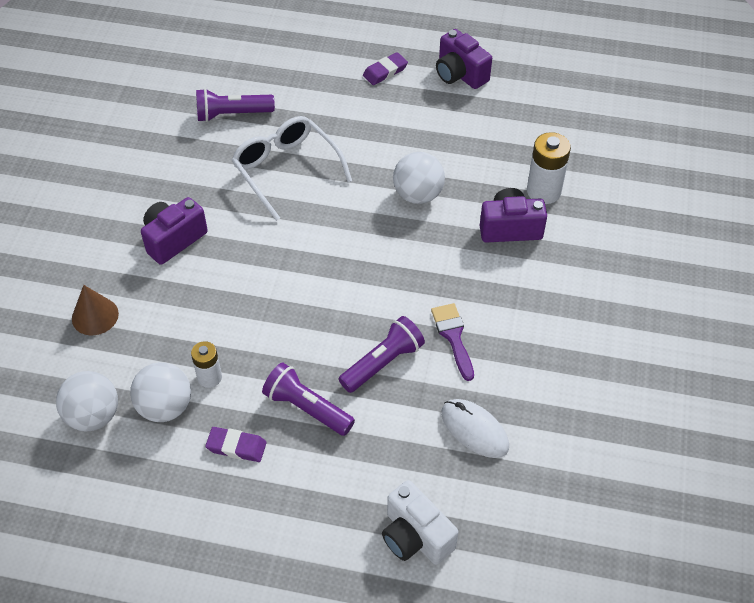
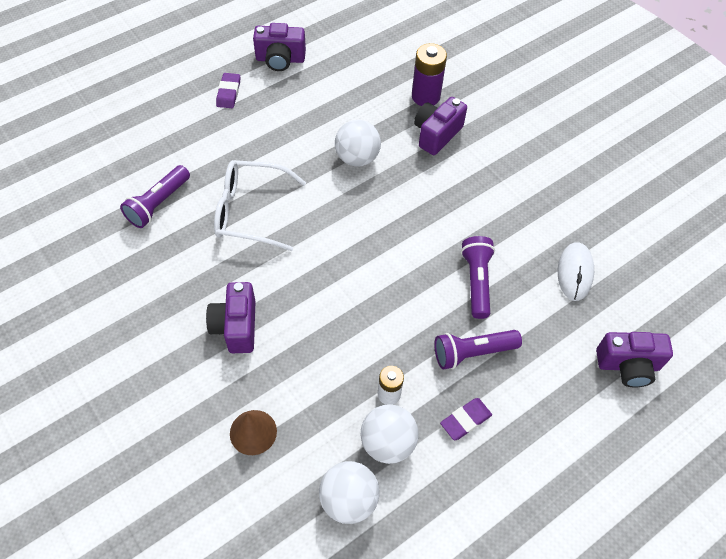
camera: 50 degrees left, 5 degrees up
(415, 536) = (628, 365): white camera -> purple camera
(453, 337) = (492, 228): purple brush -> none
(474, 430) = (575, 272): white mouse -> white mouse turned 75 degrees counterclockwise
(543, 191) = (425, 96): white battery -> purple battery

